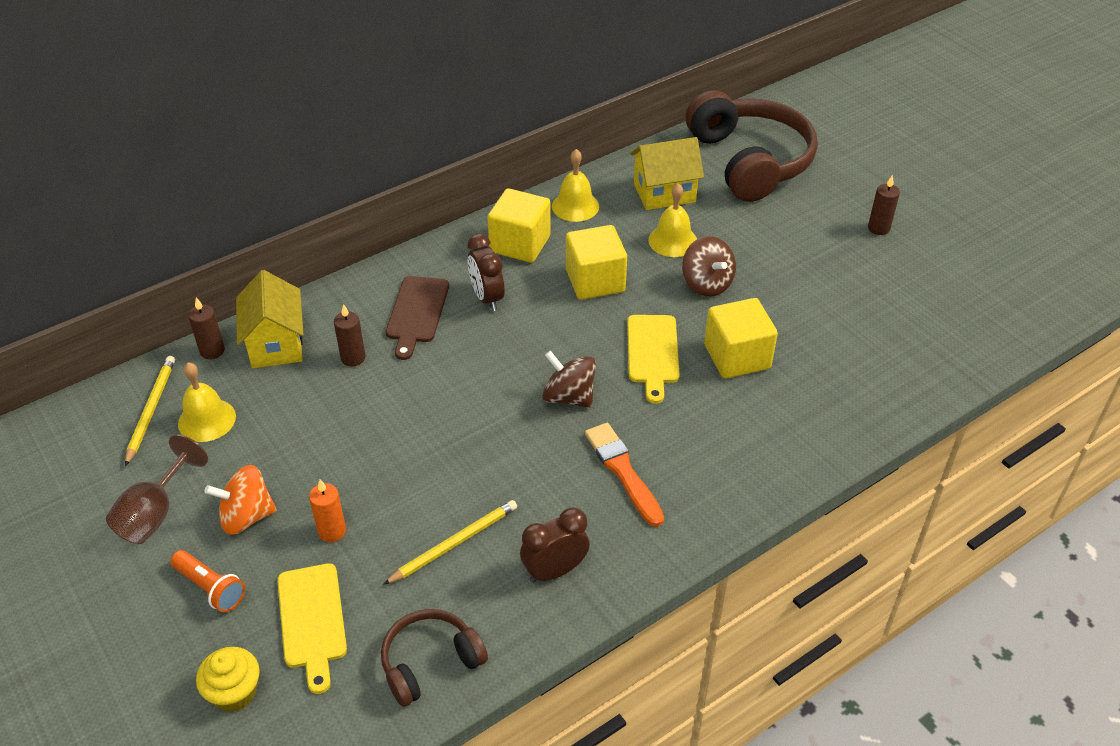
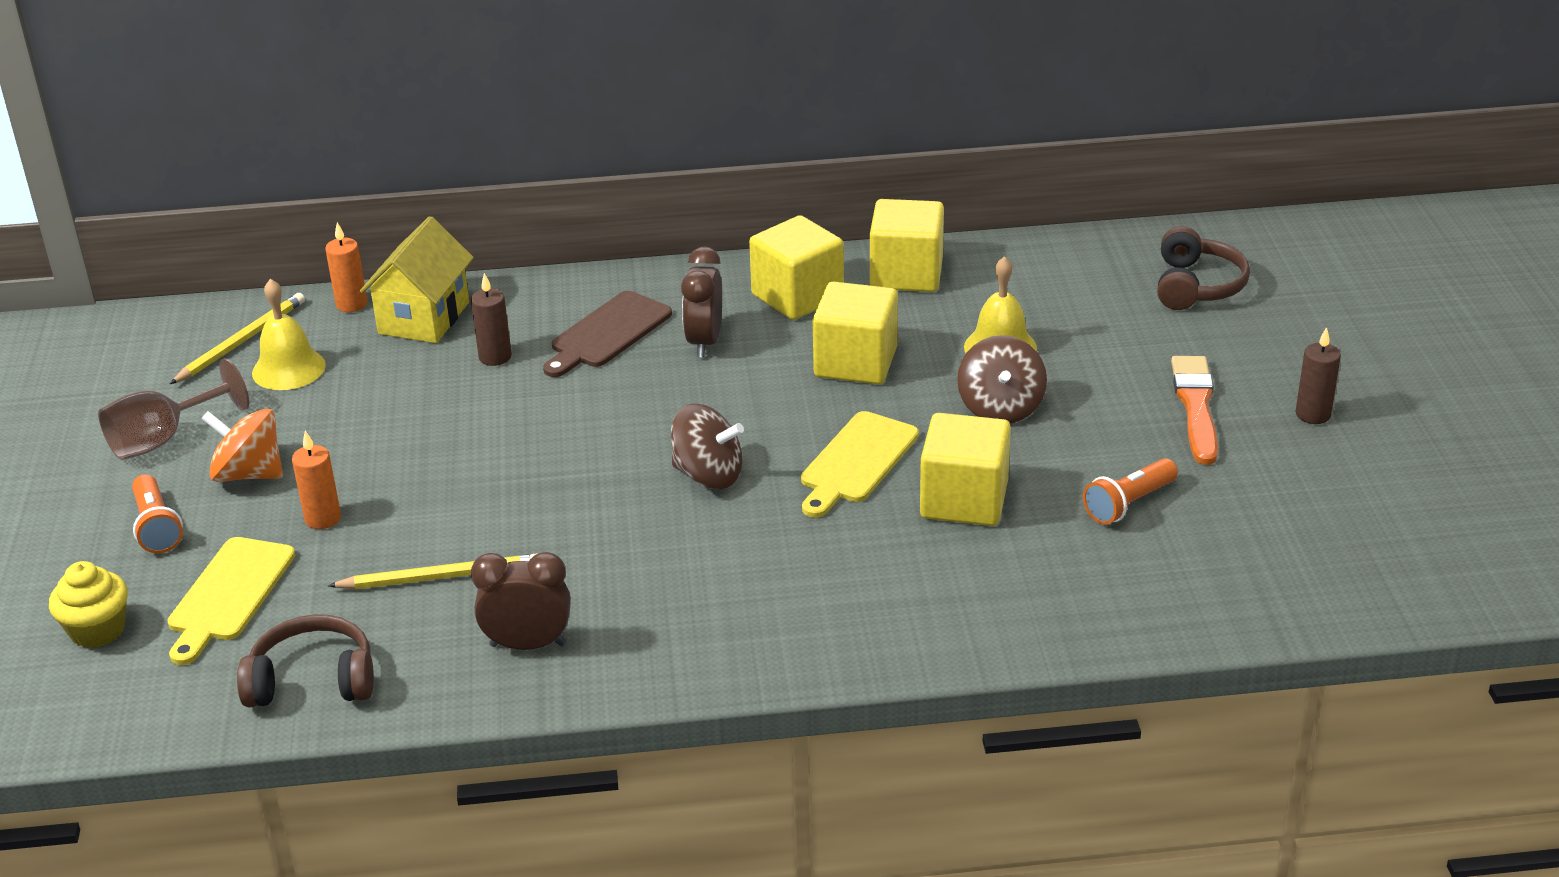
camera: 30 degrees right, 10 degrees down
(212, 351) = (351, 304): brown candle -> orange candle
(569, 397) = (708, 475): brown spinning top -> brown spinning top turned 135 degrees clockwise
(575, 206) = (906, 274): yellow bell -> yellow cube
(623, 471) = (701, 573): orange brush -> orange brush (1196, 407)
(664, 193) = (1039, 291): yellow house -> none
(749, 161) = (1196, 286): brown headphones -> brown headphones, size x0.52
(829, 324) = (1128, 504): none -> orange flashlight

